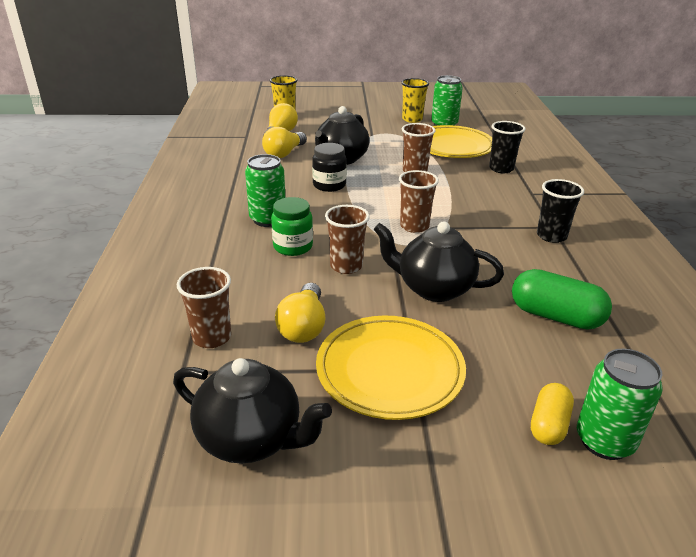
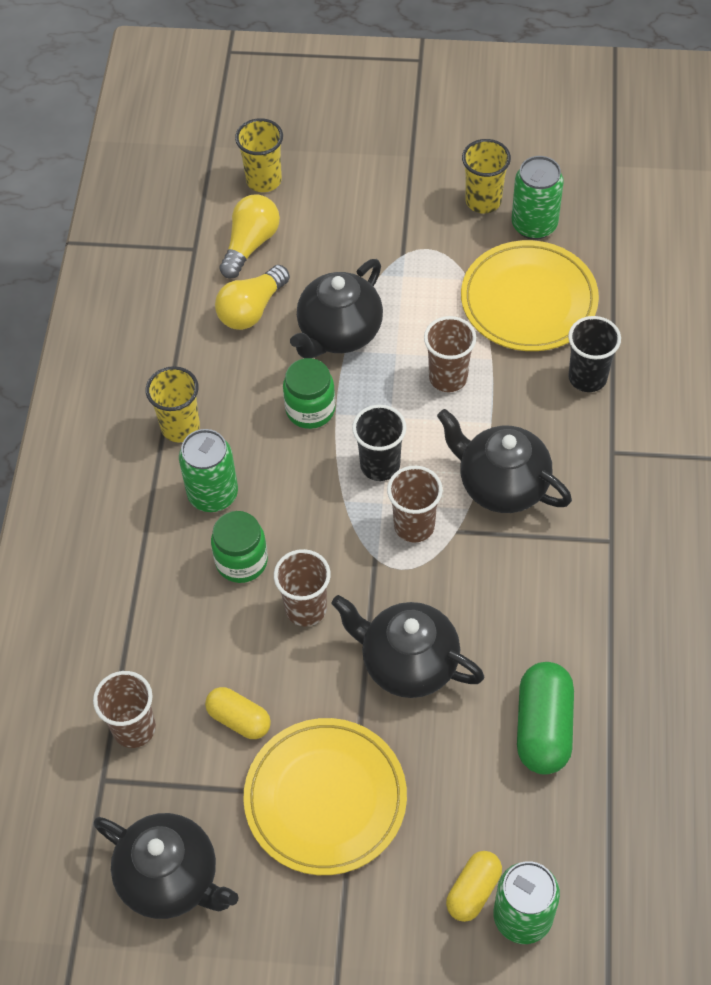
camera: 10 degrees right, 25 degrees up
(242, 194) = (180, 427): none -> yellow cup
(303, 326) = (239, 719): yellow light bulb -> yellow capsule
(329, 185) = (310, 409): black jar -> green jar
(467, 208) = (501, 485): none -> black teapot
(551, 236) = (600, 563): black cup -> black cup (380, 465)
(555, 316) = (543, 727): green capsule -> green capsule turned 60 degrees clockwise

